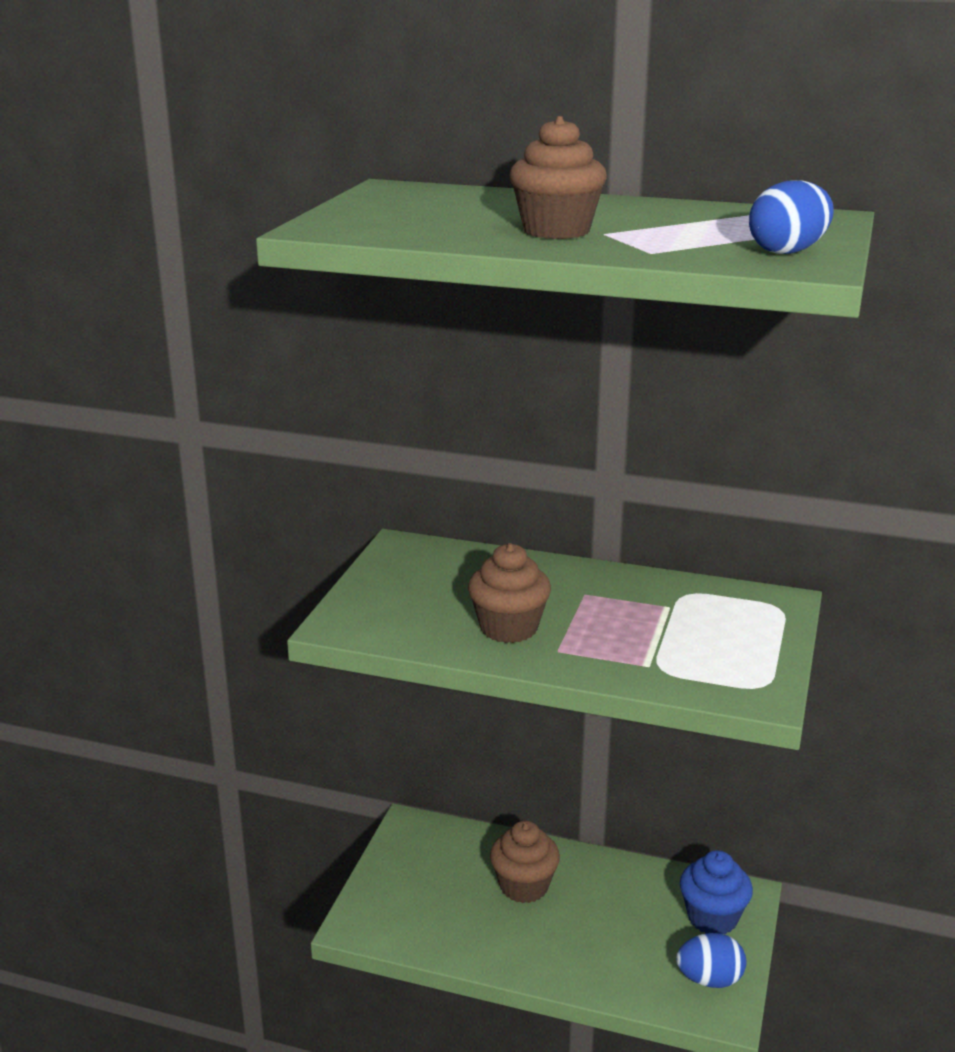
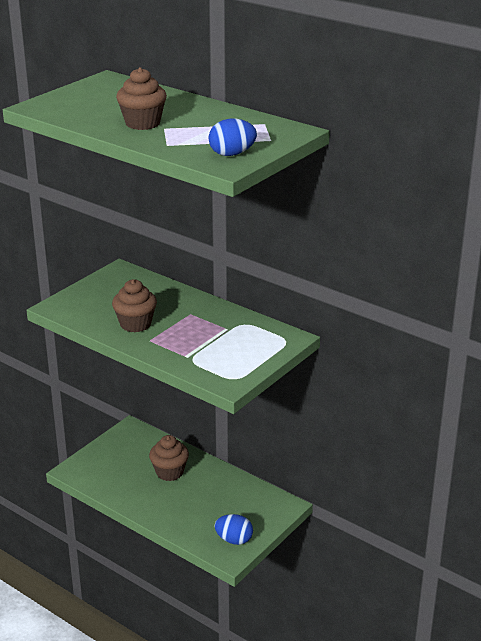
camera: 20 degrees right, 5 degrees up
(712, 917) = (259, 511): blue cupcake -> none

